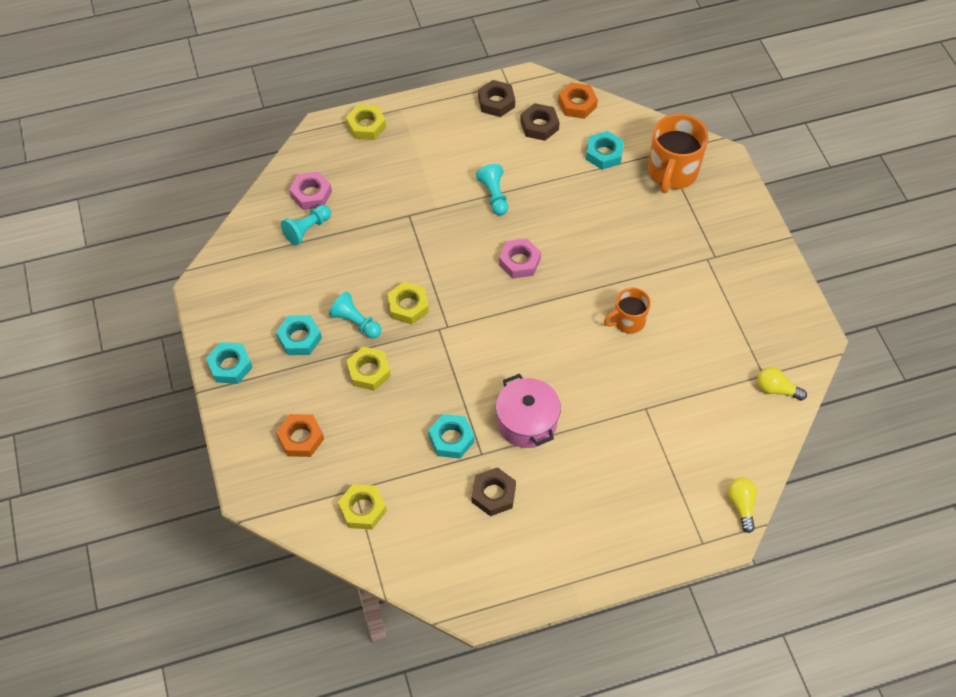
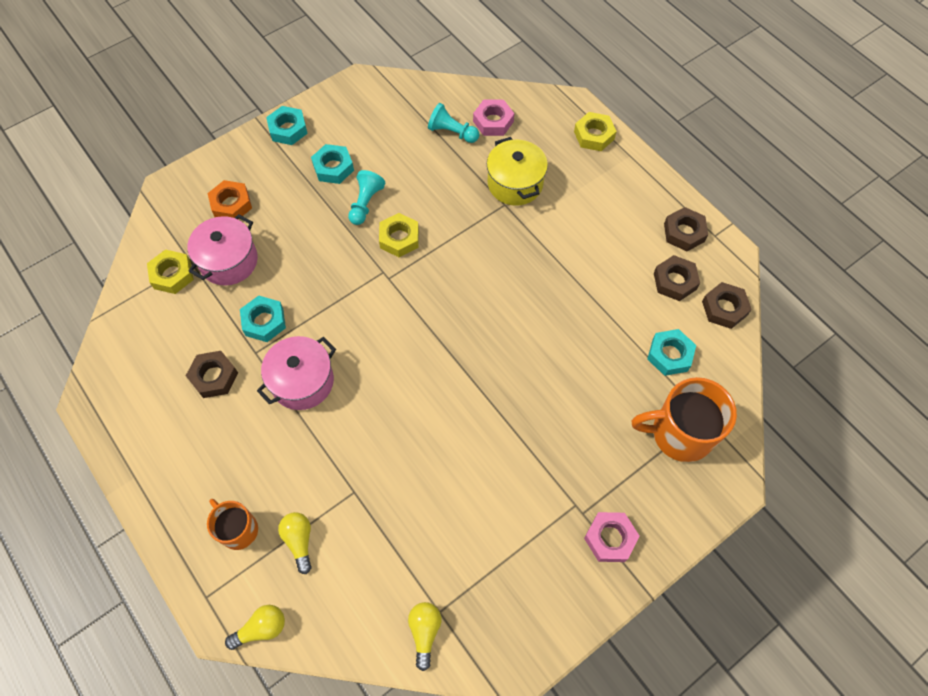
camera: 70 degrees right, 5 degrees up
(369, 371) = (316, 231): yellow nut -> none
(369, 455) = (229, 261): none -> pink pot
(390, 200) = (515, 183): none -> yellow pot
(494, 195) = (562, 268): turquoise pawn -> none
(519, 262) = (490, 316): pink nut -> pink nut (610, 538)
(577, 104) = (724, 308): orange nut -> brown nut
(628, 321) = (457, 443): orange mug -> orange mug (238, 529)
(676, 460) = (299, 541): none -> yellow light bulb

